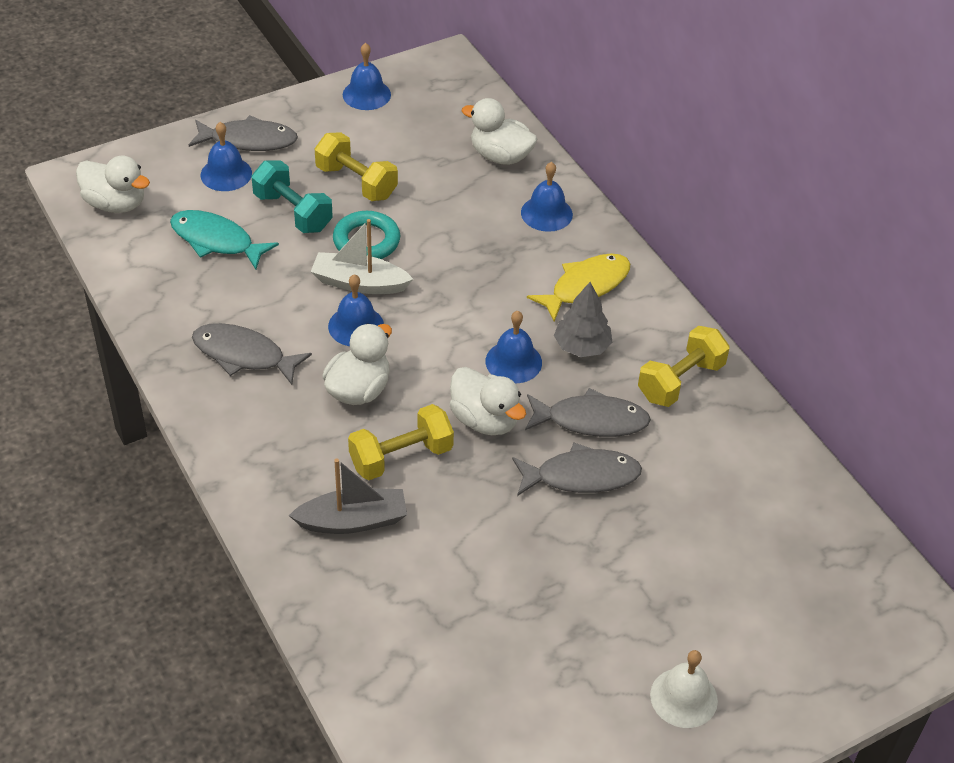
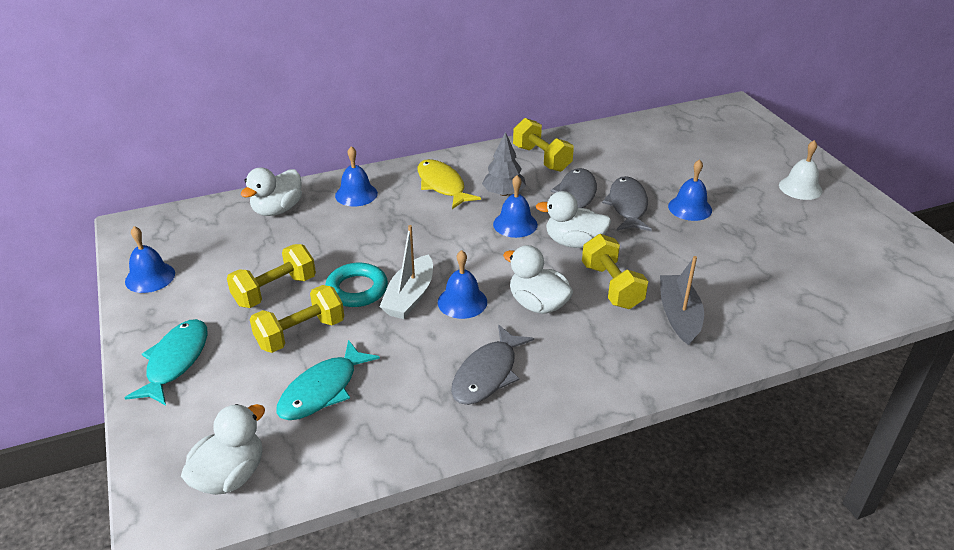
camera: 80 degrees left, 10 degrees down
(226, 174) = (221, 380): blue bell -> blue bell (690, 208)
(248, 140) = (175, 361): grey fish -> turquoise fish
(293, 212) = (300, 334): turquoise dumbbell -> yellow dumbbell
(485, 420) = (574, 242): white duck -> white duck turned 135 degrees counterclockwise

